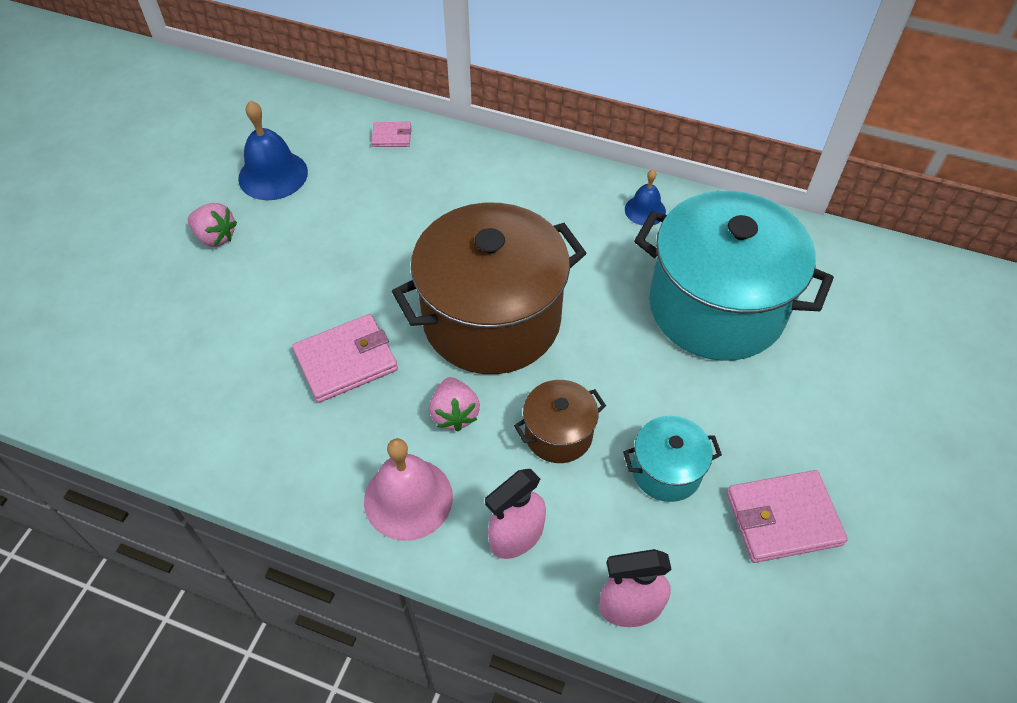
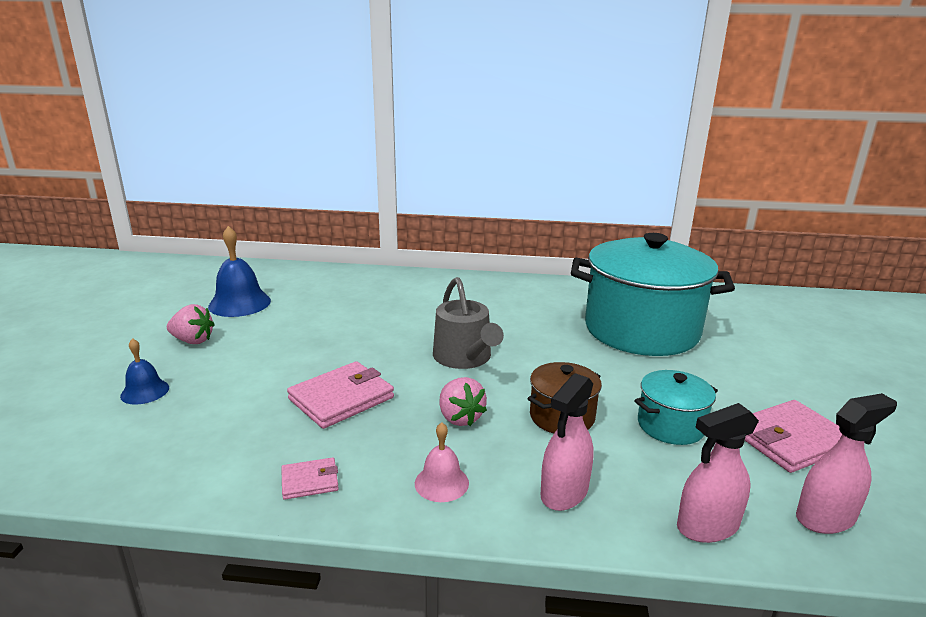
camera: 15 degrees left, 30 degrees down
(391, 136) = (336, 276): pink wallet -> pink wallet (310, 481)
(408, 498) = (441, 483): pink bell -> pink bell, size x0.58
(491, 319) = (465, 358): brown pot -> grey watering can
(645, 210) = (554, 291): blue bell -> blue bell (145, 391)
(751, 624) = (825, 517): none -> pink spray bottle

